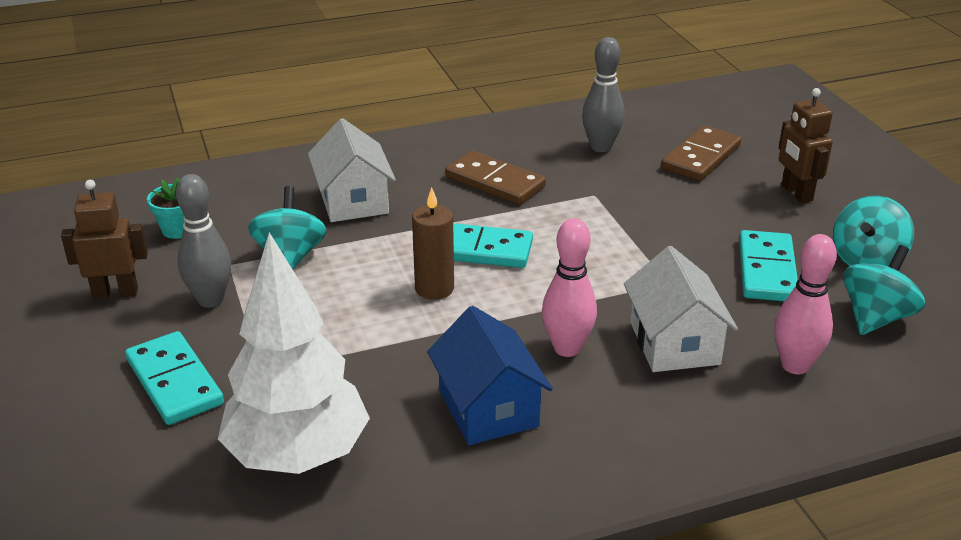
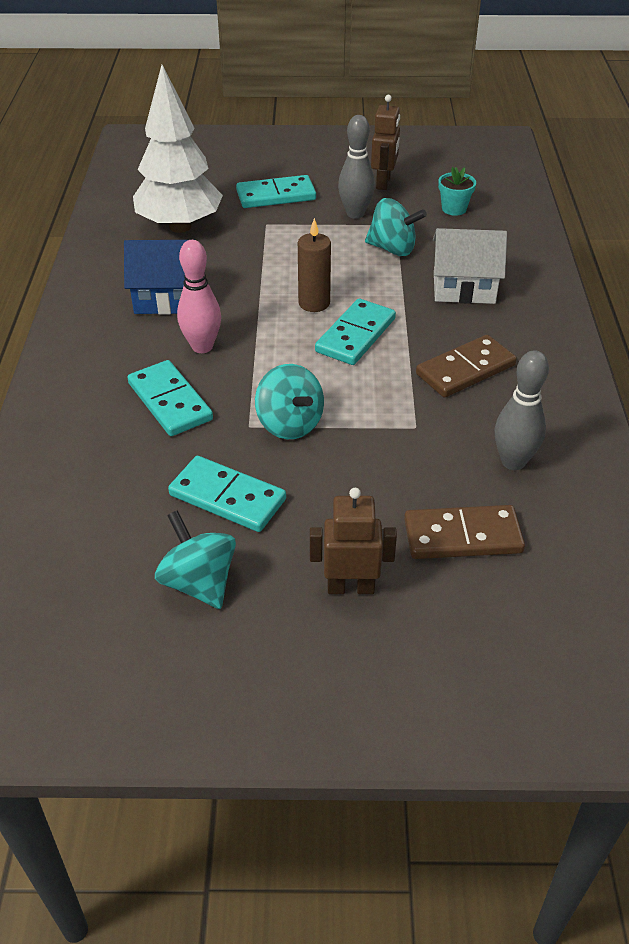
camera: 110 degrees right, 10 degrees up
(674, 343) = (170, 401): white house -> turquoise domino
(701, 157) = (462, 536): brown domino -> brown domino turned 60 degrees counterclockwise
(795, 365) = (97, 457): pink bowling pin -> none
(875, 317) = (114, 540): turquoise spinning top -> turquoise spinning top (289, 424)

